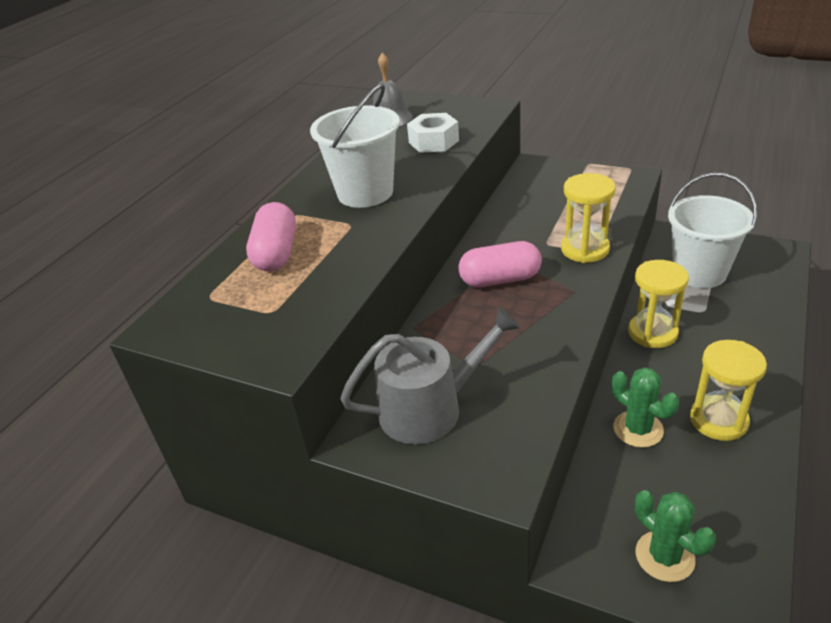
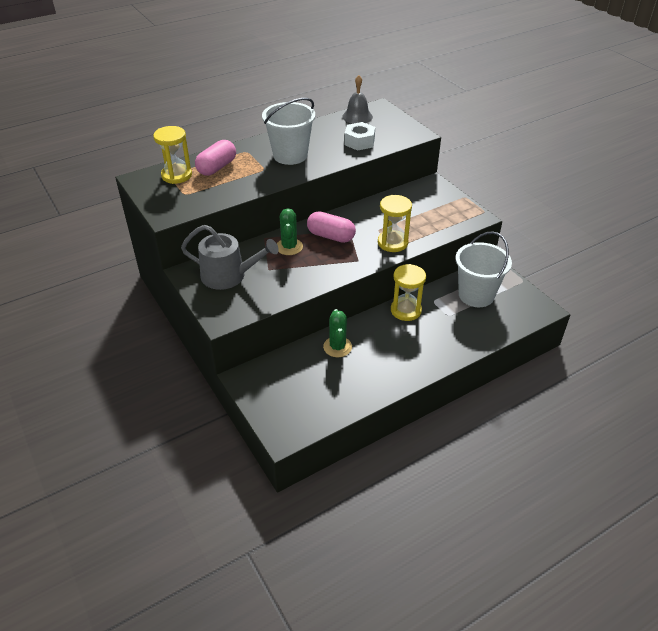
camera: 30 degrees right, 5 degrees up
(664, 556) = (281, 398): green cactus -> green cactus (289, 247)
(718, 420) = (380, 365): yellow hourglass -> yellow hourglass (176, 175)

